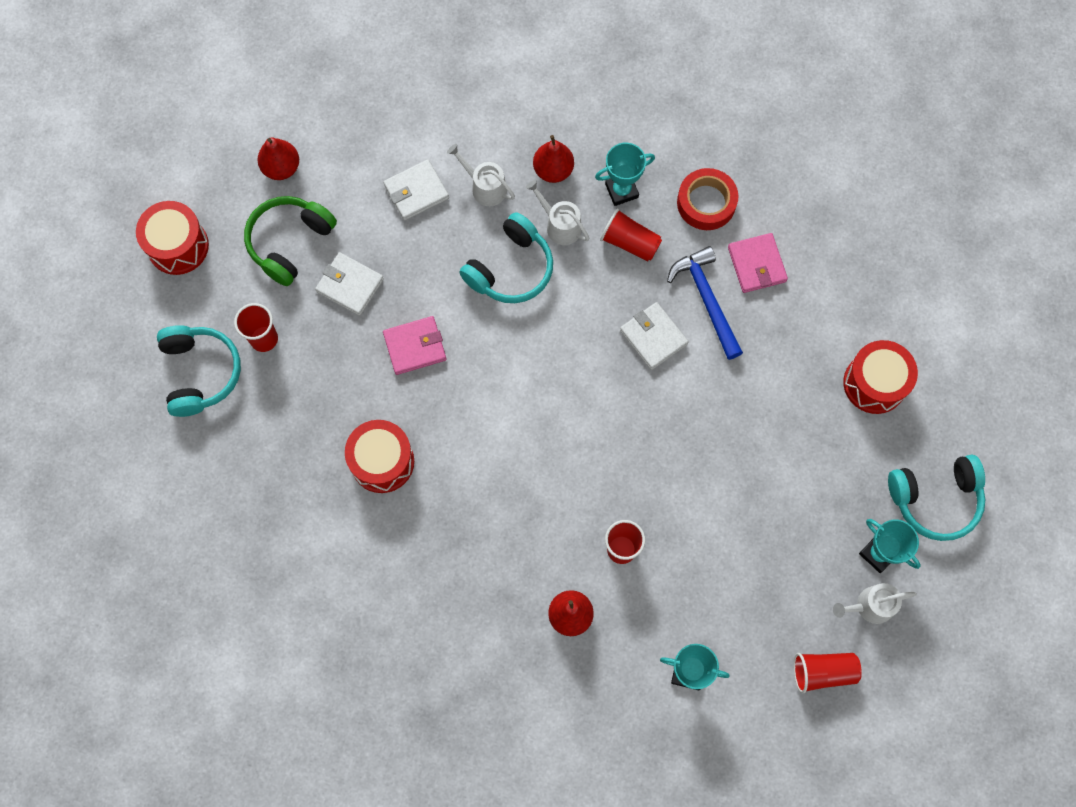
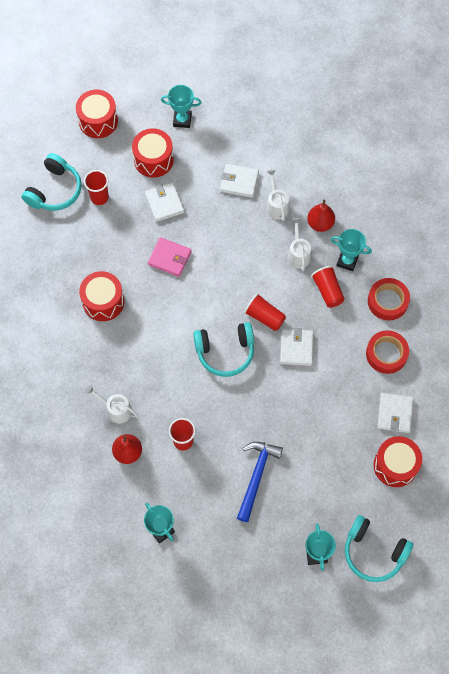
camera: 40 degrees right, 5 degrees down
(281, 168) = (182, 120): red pear -> turquoise trophy
(289, 242) = (153, 160): green headphones -> red drum
(510, 269) = (253, 256): turquoise headphones -> turquoise headphones (225, 352)
(706, 299) = (342, 351): blue hammer -> blue hammer (256, 476)
(757, 264) = (386, 354): pink wallet -> red tape
(823, 672) = (231, 589): red cup -> red cup (264, 317)
(824, 325) = (395, 413): none -> white wallet
(870, 606) = (287, 577): white watering can -> white watering can (116, 410)

